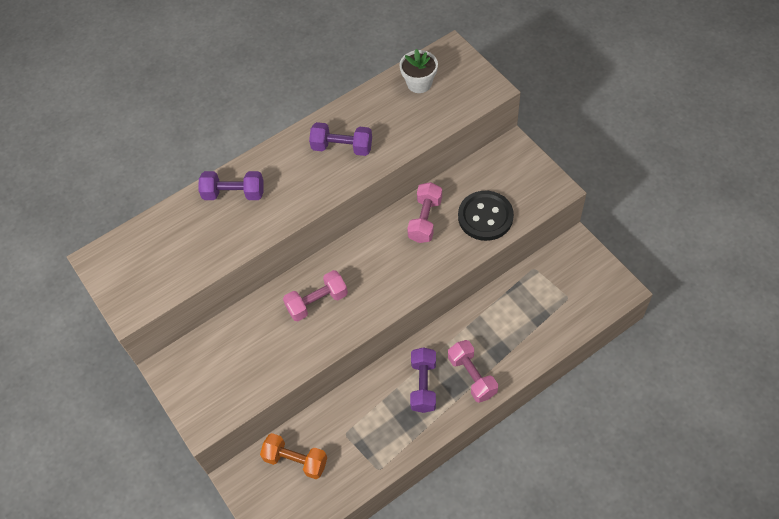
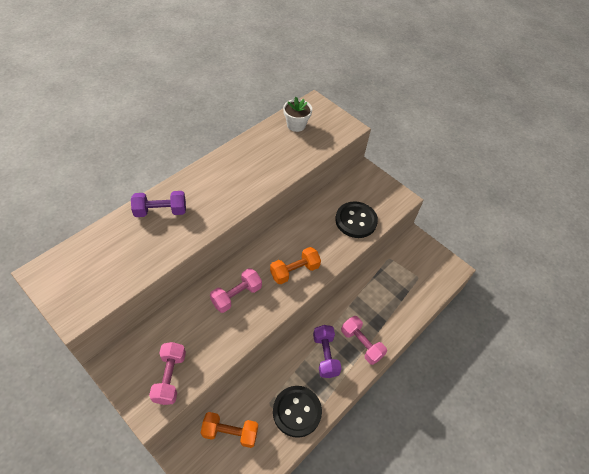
camera: 20 degrees left, 5 degrees down
(342, 147) = (245, 172): purple dumbbell -> none
(377, 447) = (297, 411): none -> black button
(393, 277) = (294, 271): none -> orange dumbbell
(425, 220) = (311, 225): pink dumbbell -> pink dumbbell (170, 377)

